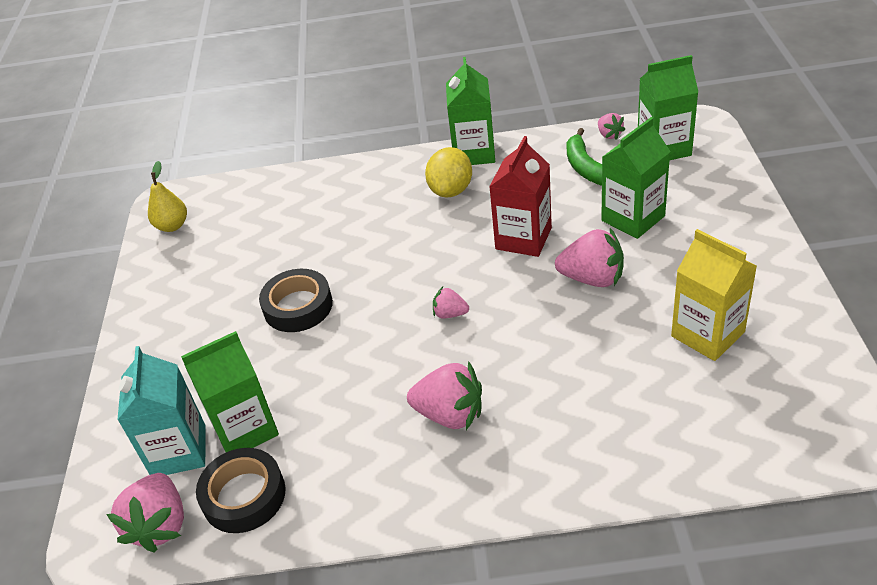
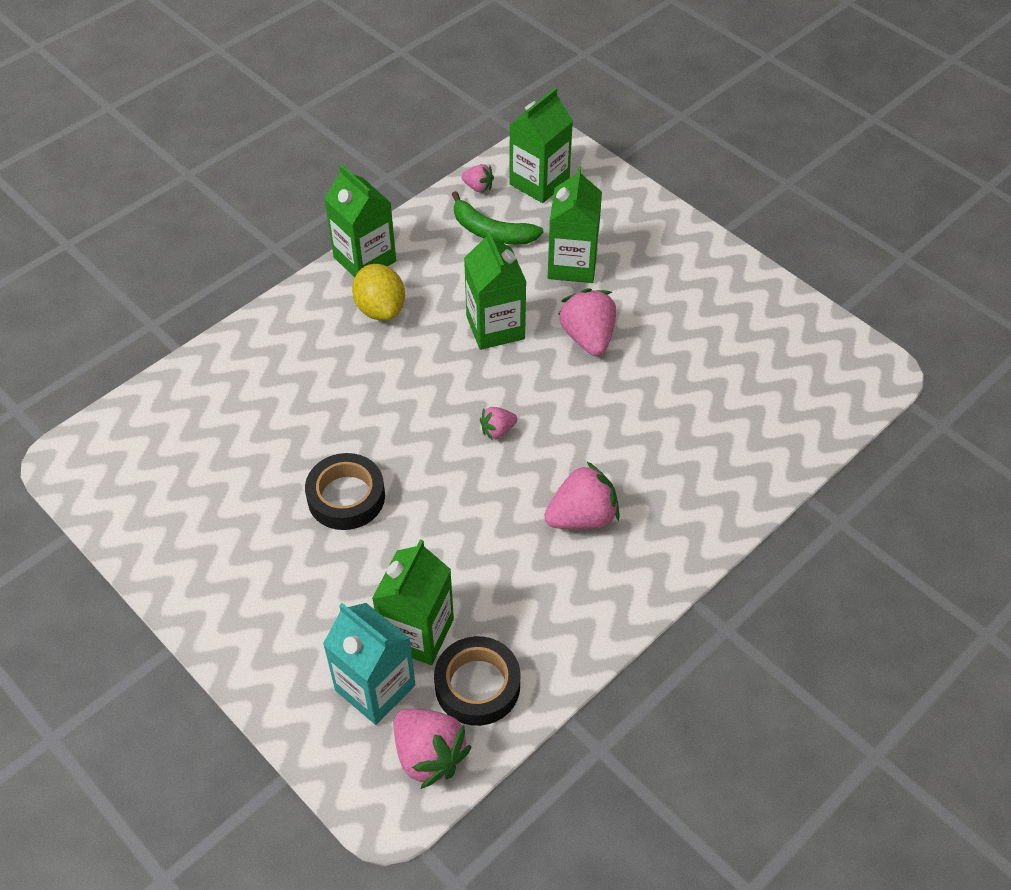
camera: 45 degrees left, 10 degrees up
(172, 226) = (109, 485): yellow pear -> none
(523, 238) = (495, 327): red carton -> green carton
(592, 278) = (588, 337): pink strawberry -> pink strawberry turned 75 degrees counterclockwise
(707, 334) = (716, 343): yellow carton -> none

